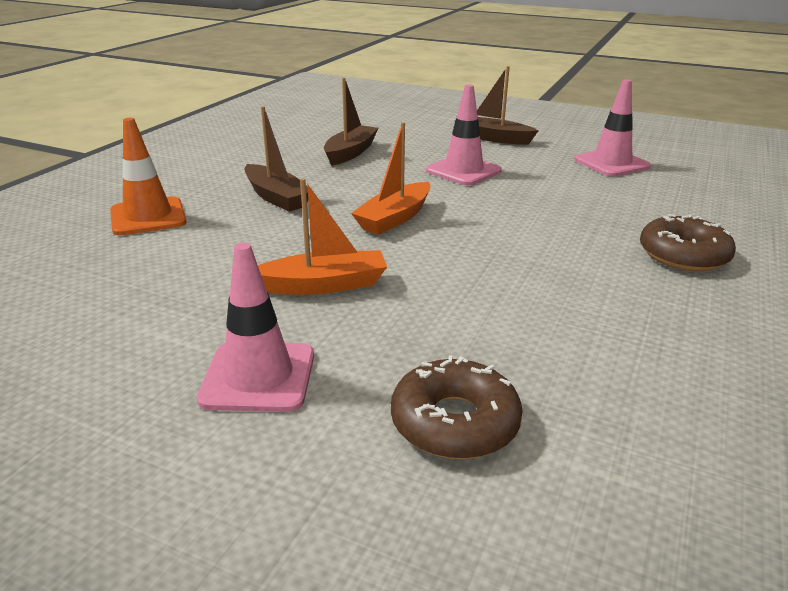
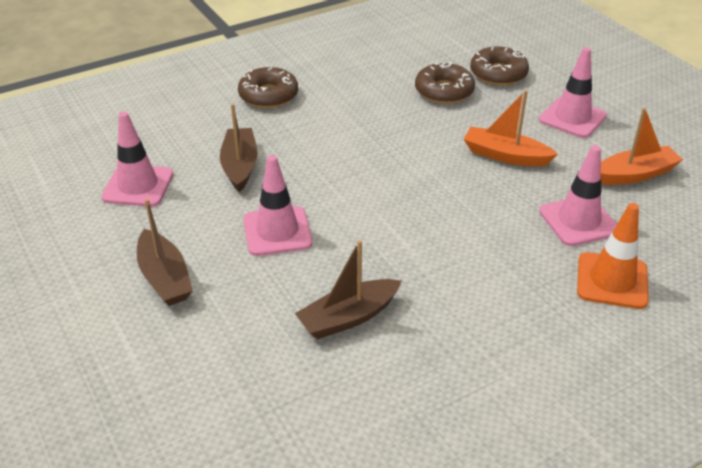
camera: 145 degrees left, 10 degrees up
(197, 249) = (578, 221): none -> pink traffic cone
(276, 197) = (482, 263): brown boat -> brown boat (240, 166)
(394, 218) = (406, 195): orange boat -> orange boat (634, 174)
(499, 345) = (444, 91): none -> brown donut

